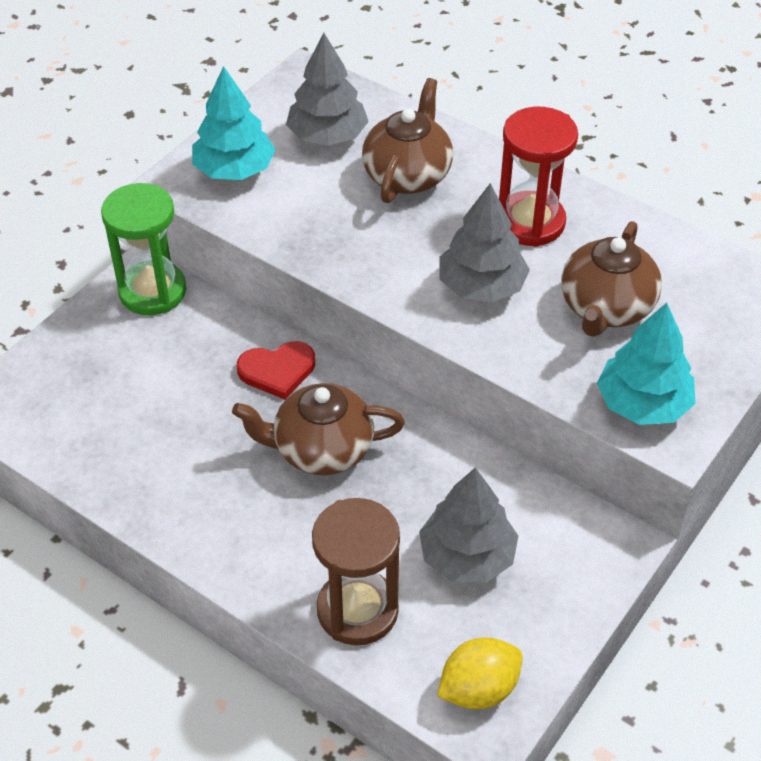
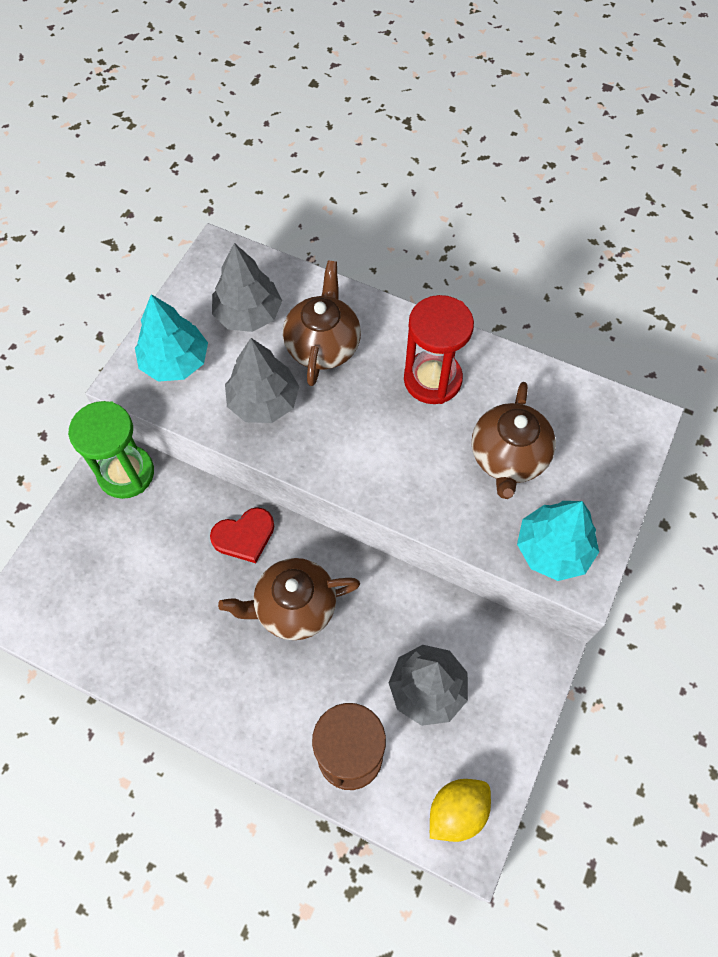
camera: 10 degrees left, 15 degrees up
(481, 286) = (403, 451): grey tree -> grey tree (263, 401)

